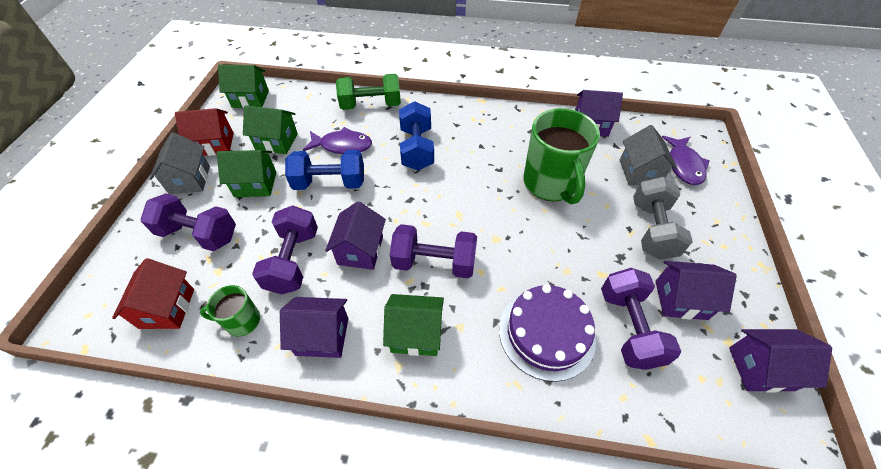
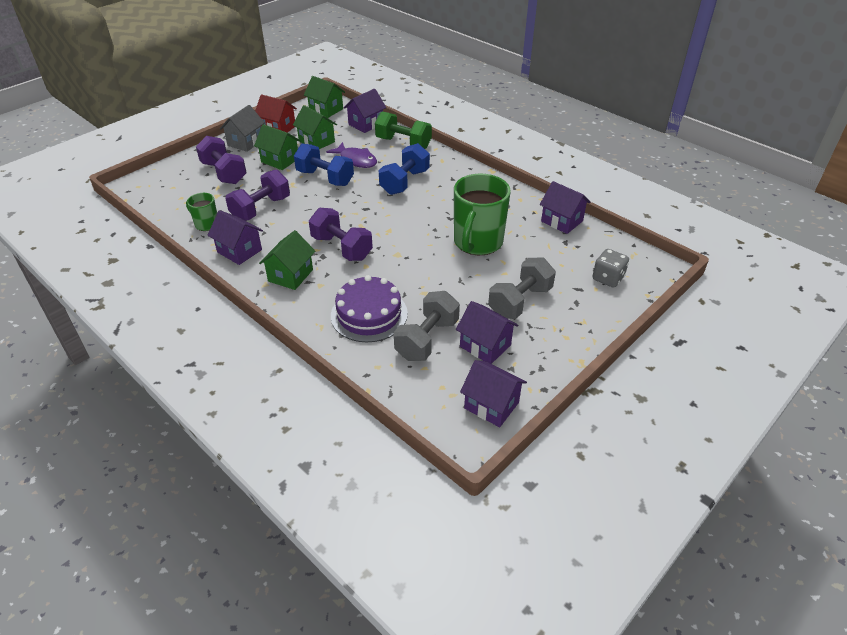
camera: 35 degrees right, 10 degrees down
(167, 308) = (176, 201): red house -> none
(360, 250) = (304, 221): purple house -> purple house (366, 124)
(415, 334) = (290, 275): green house -> green house turned 75 degrees clockwise
(629, 327) = (427, 339): purple dumbbell -> grey dumbbell
(639, 172) = (561, 266): grey house -> none
(684, 165) = (608, 278): purple fish -> grey dice

